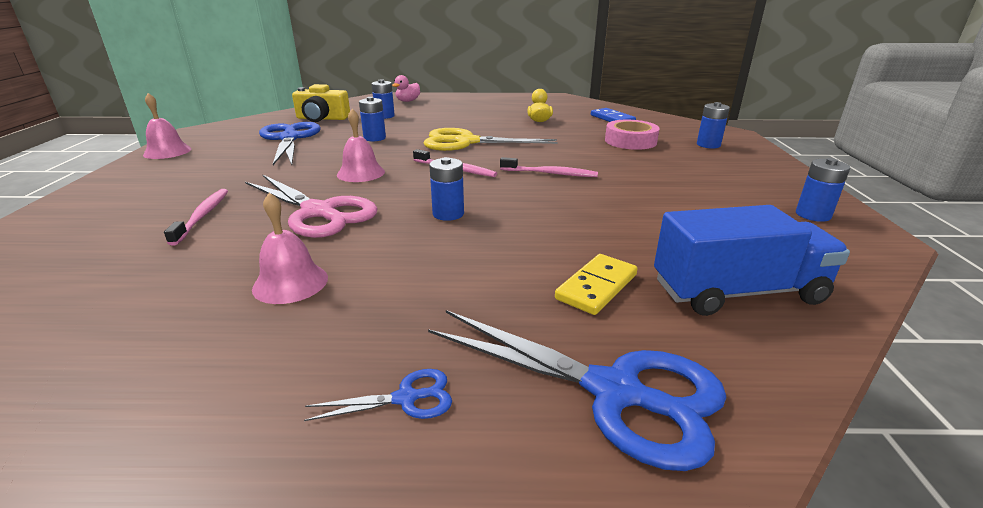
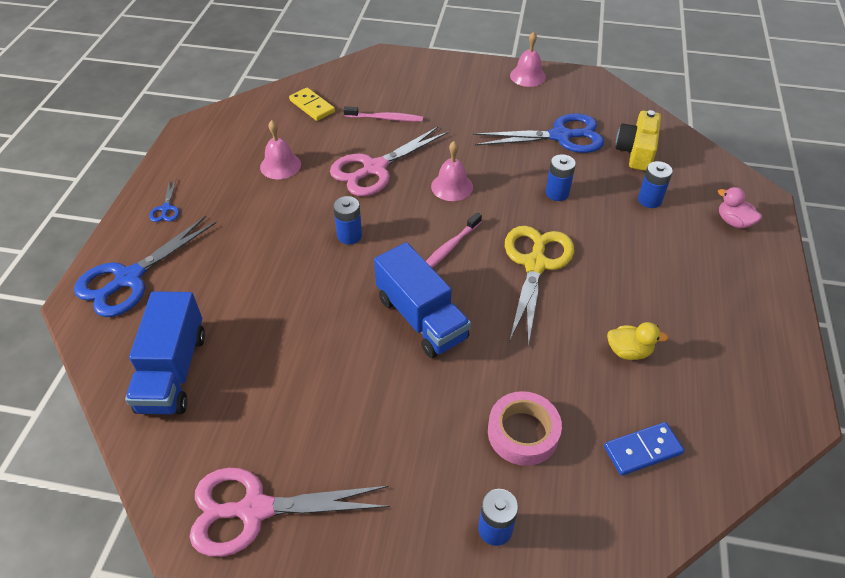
camera: 100 degrees right, 20 degrees up
(550, 173) = (421, 318): pink toothbrush -> blue truck
(596, 287) = (215, 297): yellow domino -> yellow domino (312, 106)
(813, 215) = (255, 509): blue battery -> pink scissors

